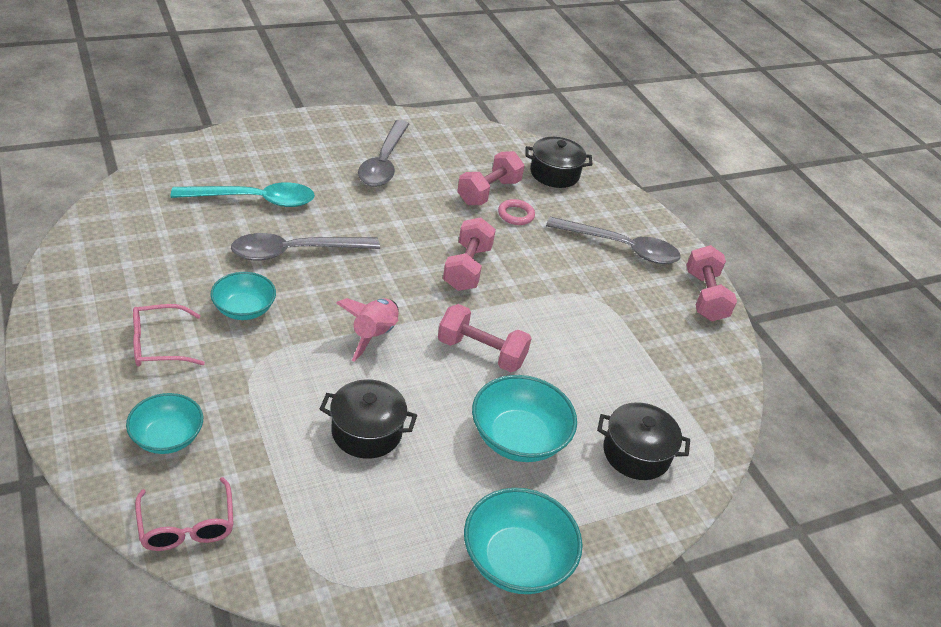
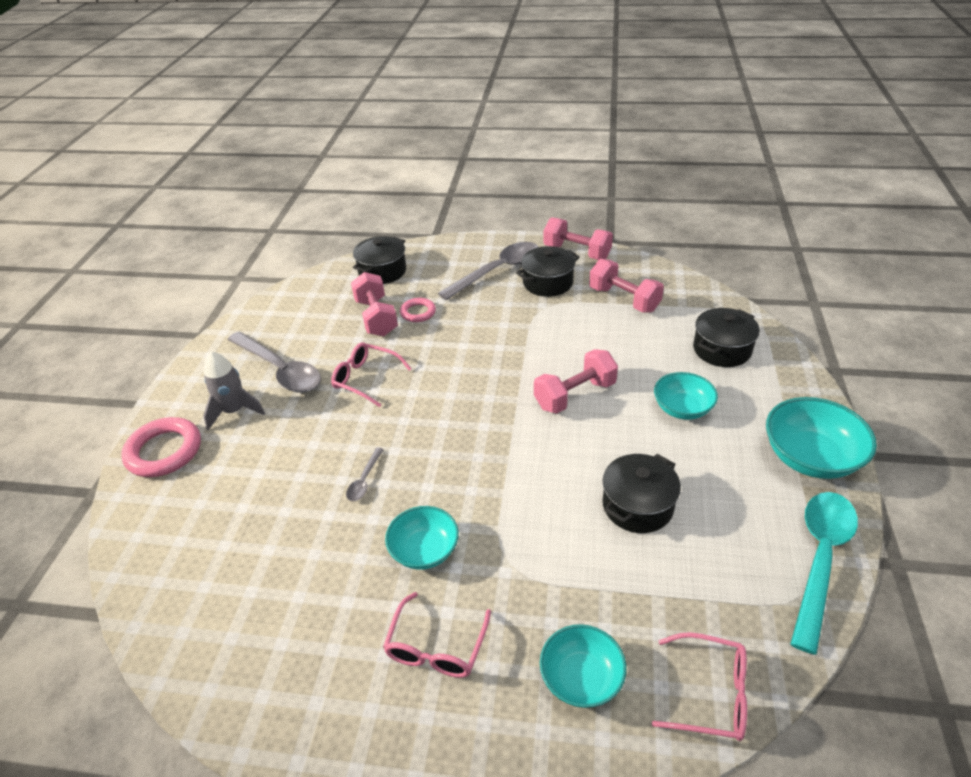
camera: 50 degrees left, 0 degrees up
(254, 200) = (259, 489): turquoise spoon -> turquoise spoon (820, 560)
(262, 140) = (164, 451): none -> pink ring
(295, 252) = (364, 480): grey spoon -> grey spoon, size x0.45
(323, 157) = (234, 411): none -> grey rocket
(374, 335) = (517, 459): pink rocket -> none
(407, 213) = (366, 379): none -> pink glasses
(467, 268) = (466, 366): pink dumbbell -> pink dumbbell (624, 299)
(518, 438) = (682, 408): turquoise bowl -> turquoise bowl, size x0.66
(633, 288) = (547, 283): none -> black pot

